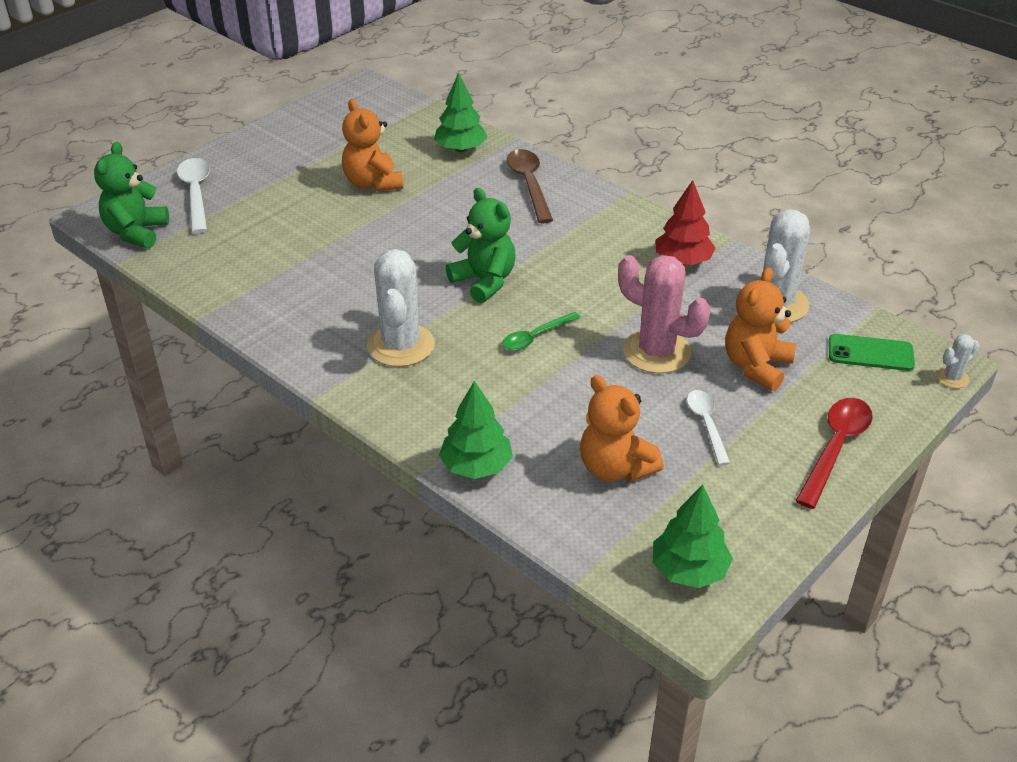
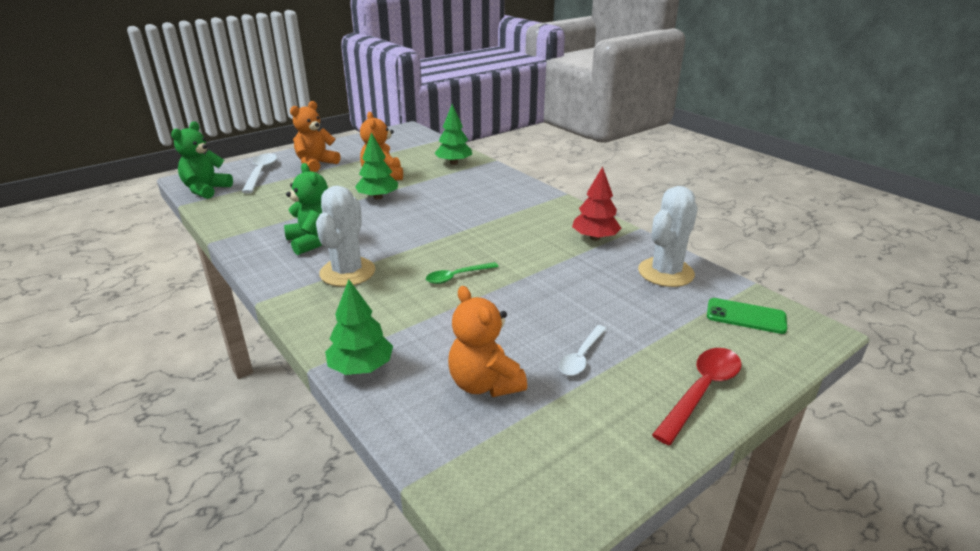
camera: 10 degrees right, 10 degrees down
(484, 281) = (433, 237): green teddy bear -> green teddy bear (313, 242)
(529, 184) = (493, 184): brown spoon -> none
(656, 352) = (553, 296): pink cactus -> none
(689, 570) = (525, 491): green tree -> green tree (378, 197)
(706, 424) = (581, 357): white spoon -> white spoon turned 150 degrees counterclockwise
(756, 366) = (638, 316): orange teddy bear -> orange teddy bear (316, 164)
(952, 378) = (823, 344): white cactus -> none

